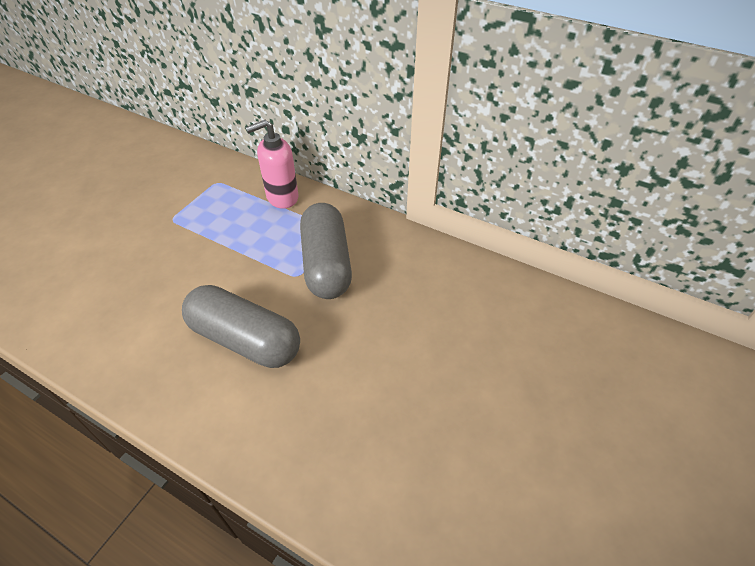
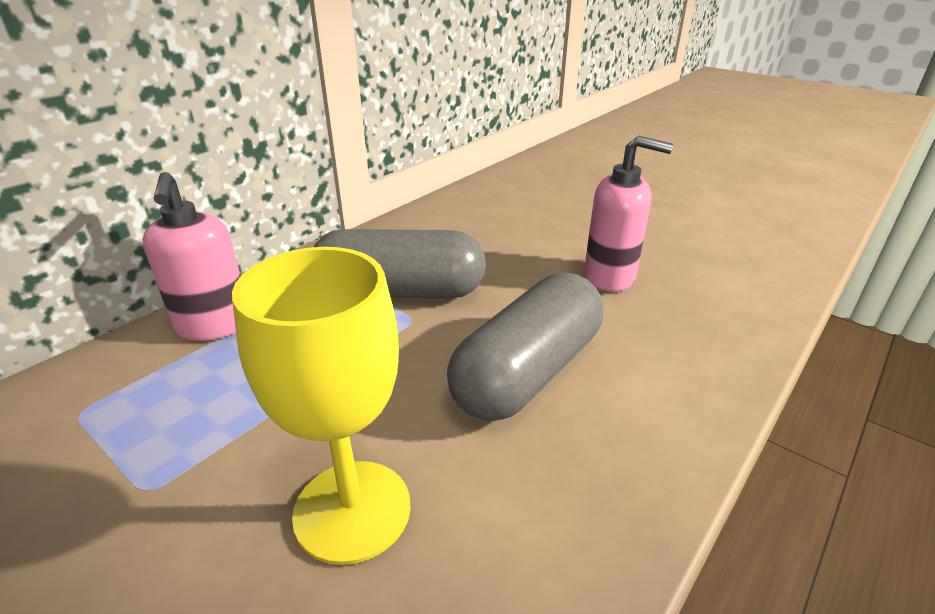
camera: 80 degrees left, 15 degrees down
(152, 283) = (352, 510): none -> yellow goblet
(369, 388) = (610, 277): none -> pink soap dispenser

